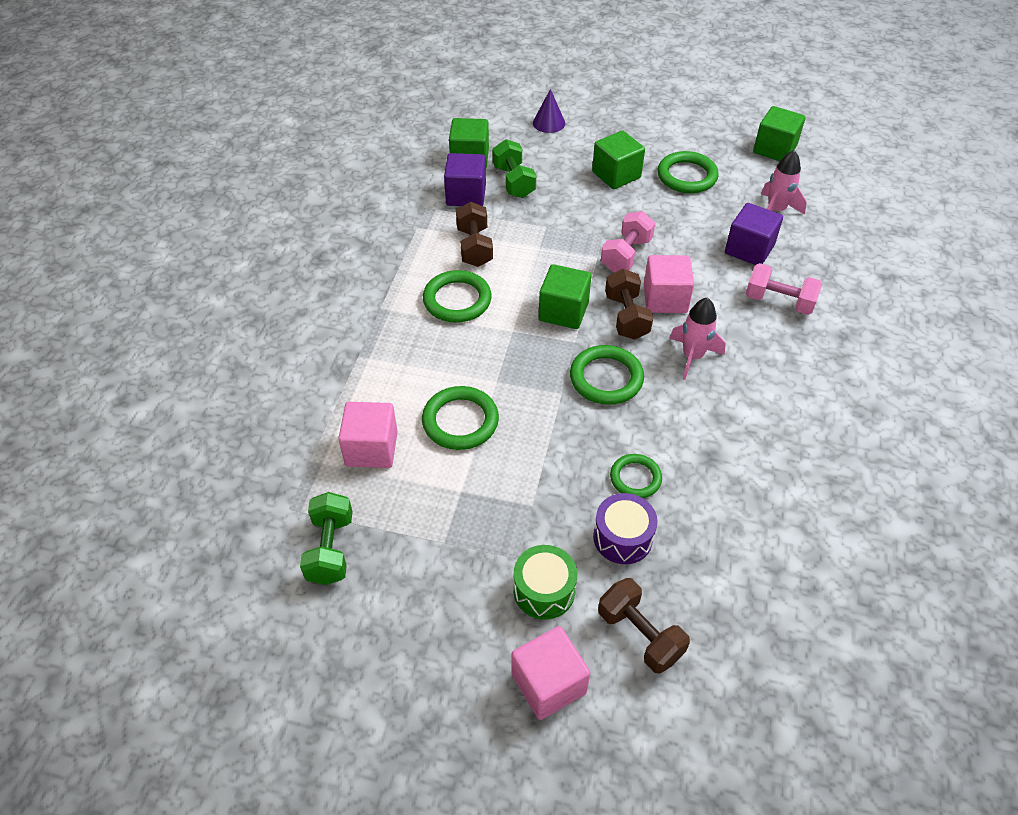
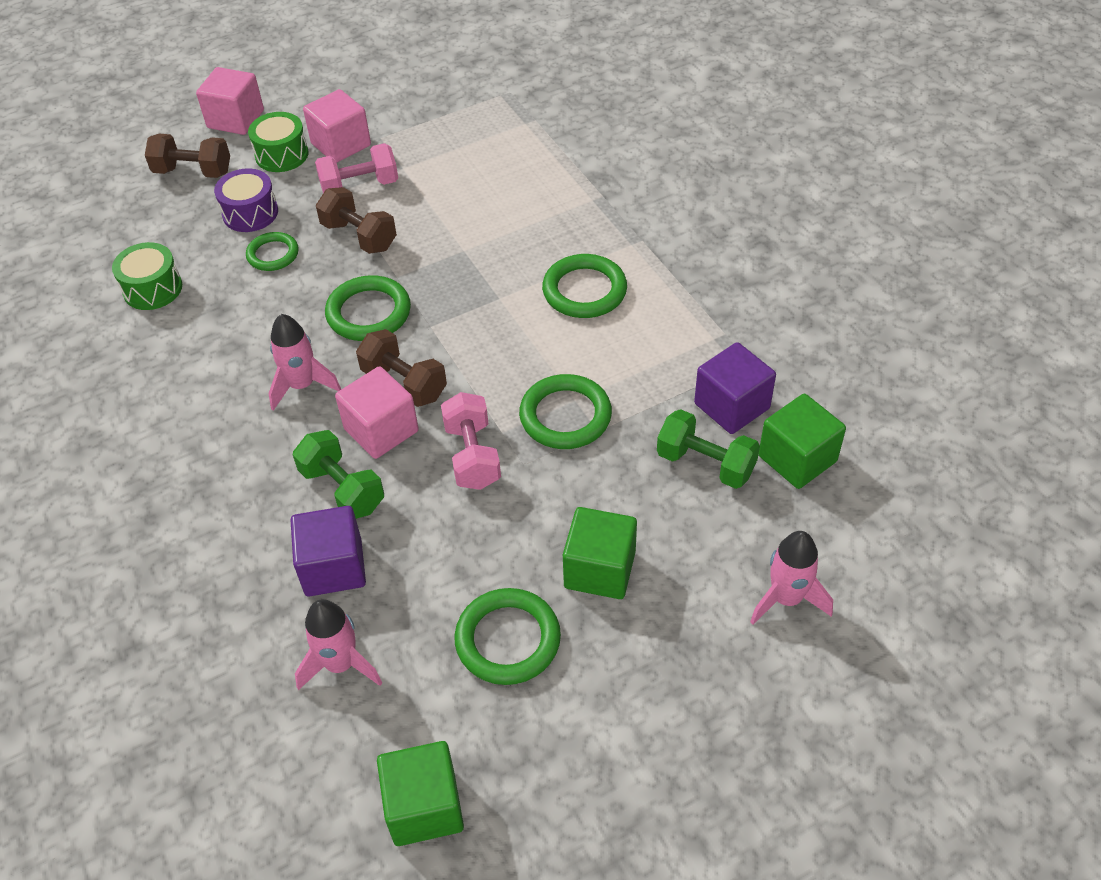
camera: 140 degrees right, 0 degrees up
(330, 549) = (452, 92): green dumbbell -> green dumbbell (342, 489)
(371, 449) = (501, 150): pink cube -> pink cube (341, 144)
(460, 421) = (457, 206): green ring -> green ring (565, 416)
(474, 247) = (639, 352): brown dumbbell -> brown dumbbell (359, 236)
(549, 123) = (786, 599): purple cone -> pink rocket
(563, 311) = (472, 347): green cube -> none
(754, 514) = (152, 289): none -> green drum
(779, 302) = (250, 513): pink dumbbell -> pink dumbbell (360, 186)

